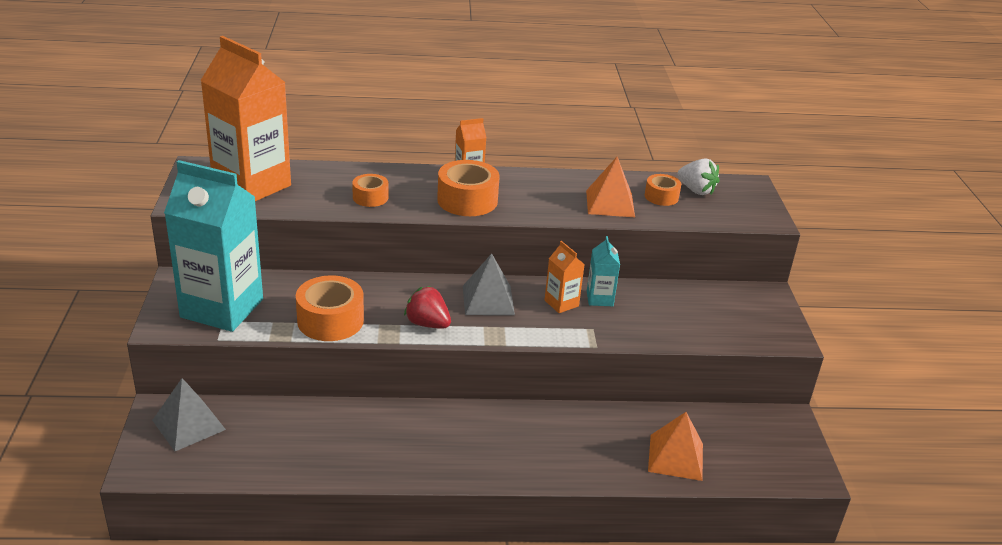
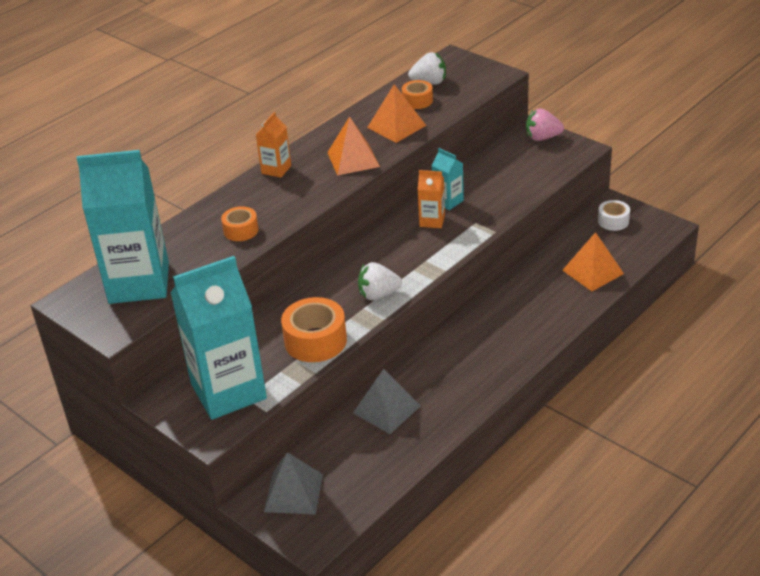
camera: 40 degrees left, 5 degrees up
(252, 185) = (139, 283): orange carton -> turquoise carton
(427, 324) = (378, 294): red strawberry -> white strawberry
(467, 200) = (307, 186): orange tape -> none
(488, 300) = (387, 252): grey pyramid -> grey pyramid (387, 409)
(534, 204) = (353, 159): none -> orange pyramid
(766, 432) = (613, 221): none -> white tape
(767, 307) = (542, 138): none -> pink strawberry

